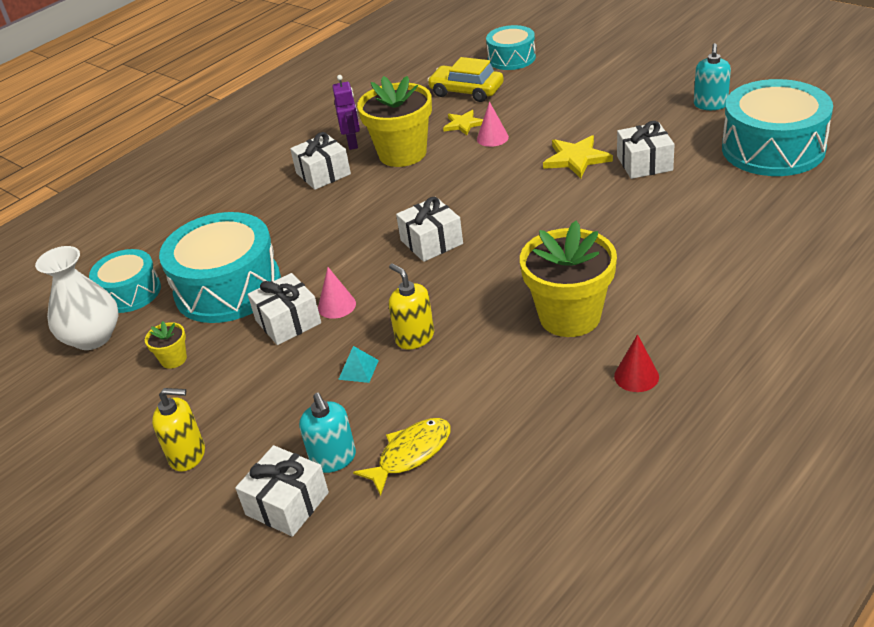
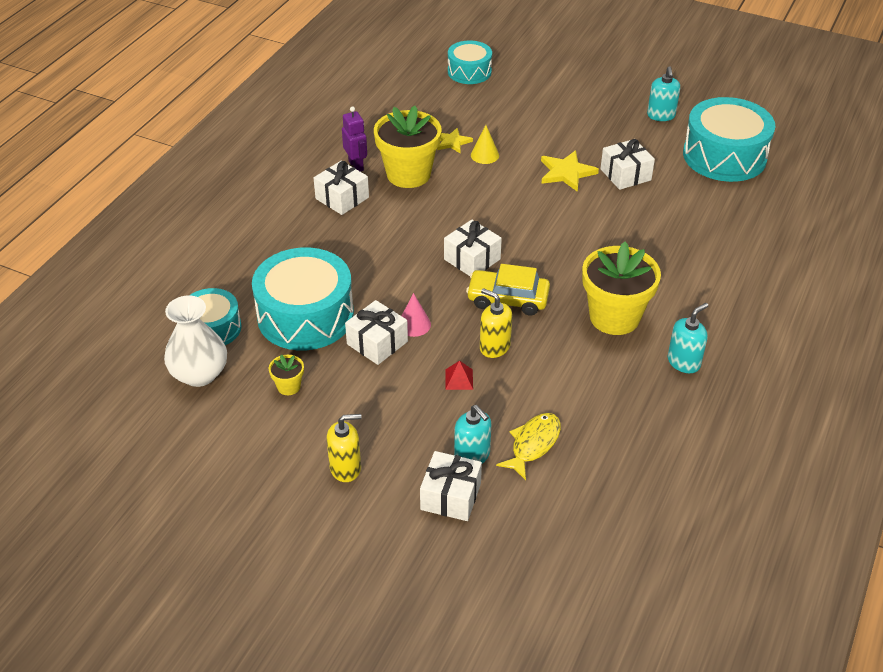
camera: 20 degrees left, 5 degrees up
(358, 369) = (459, 379): turquoise pyramid -> red pyramid
(466, 91) = (441, 107): yellow car -> yellow car (508, 299)
(492, 138) = (484, 155): pink cone -> yellow cone
(636, 376) = (684, 362): red cone -> turquoise soap dispenser

